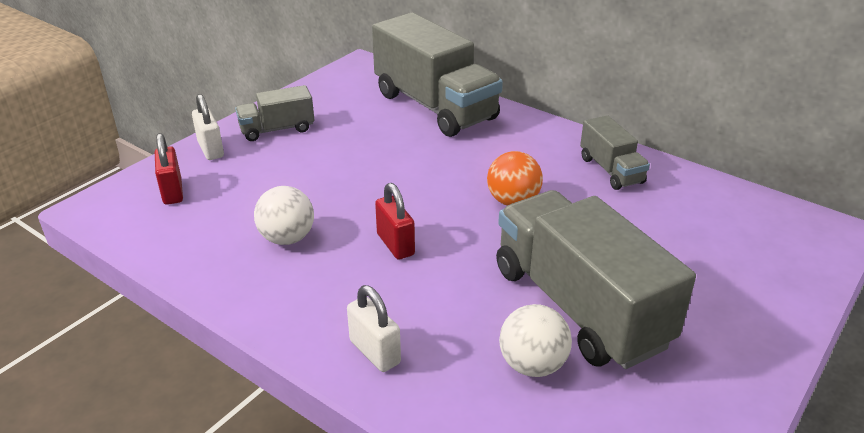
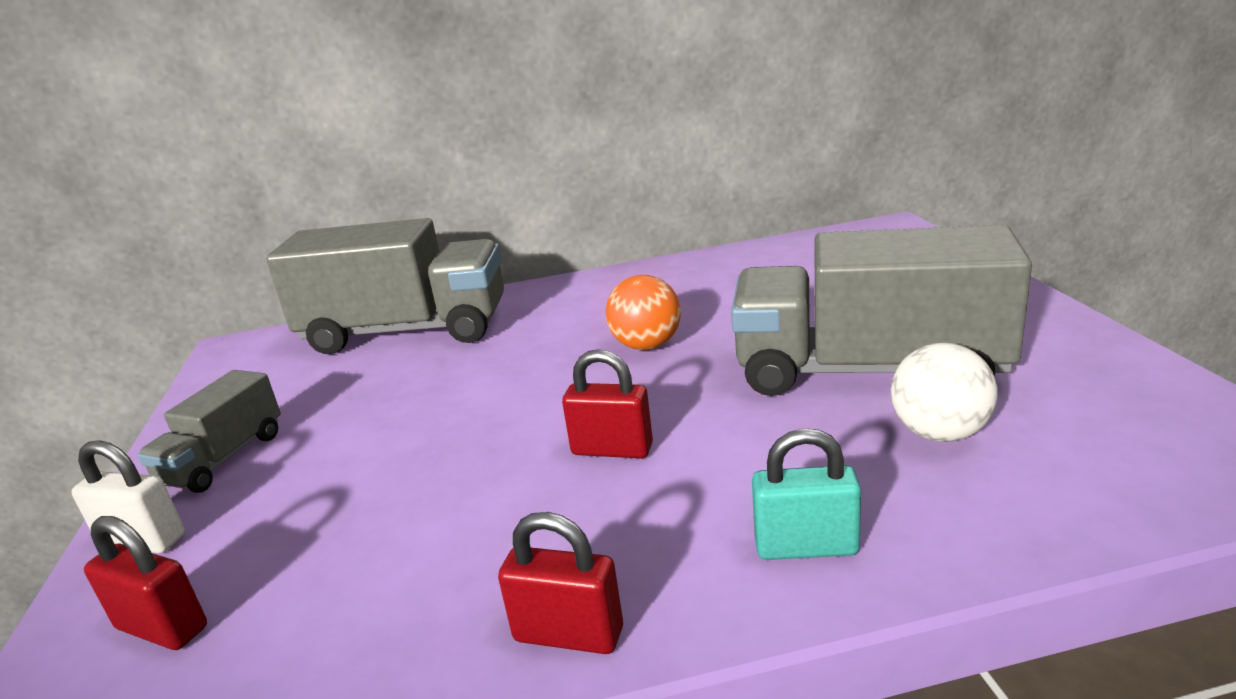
camera: 45 degrees left, 10 degrees down
(253, 303) = (568, 634): none -> red padlock
(287, 238) = (468, 539): white ball -> none
(375, 352) = (806, 547): white padlock -> turquoise padlock
(611, 170) = (676, 281): grey truck -> none

